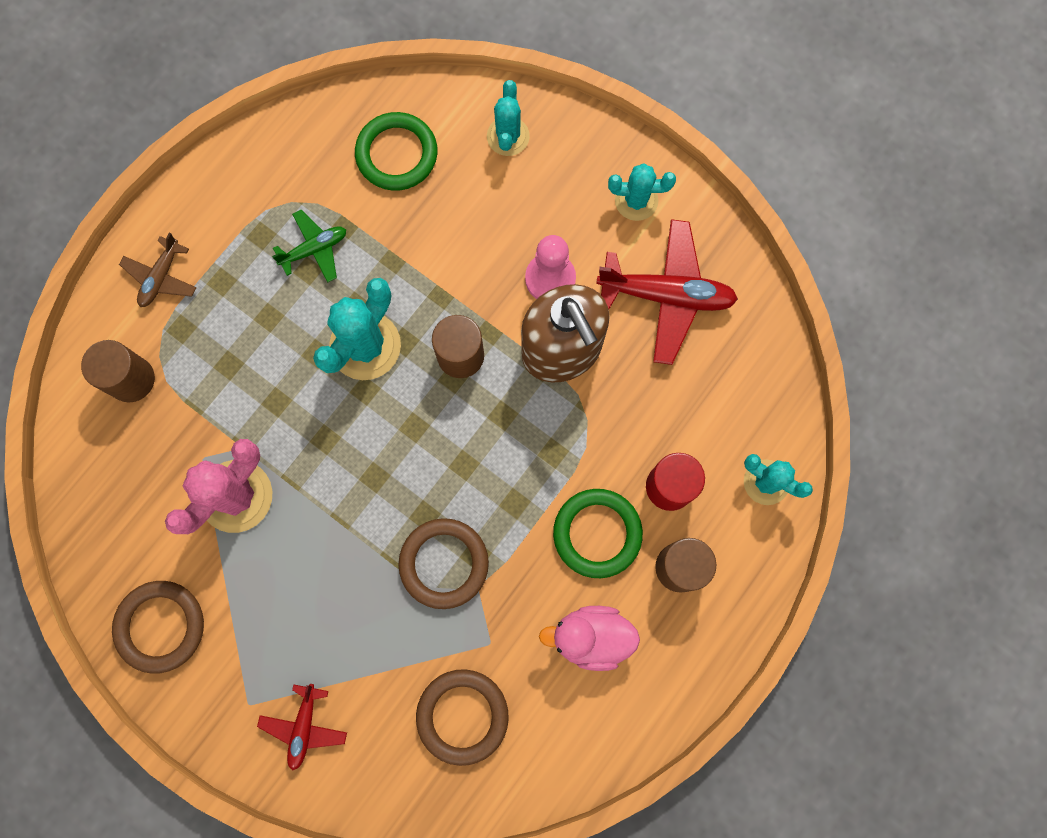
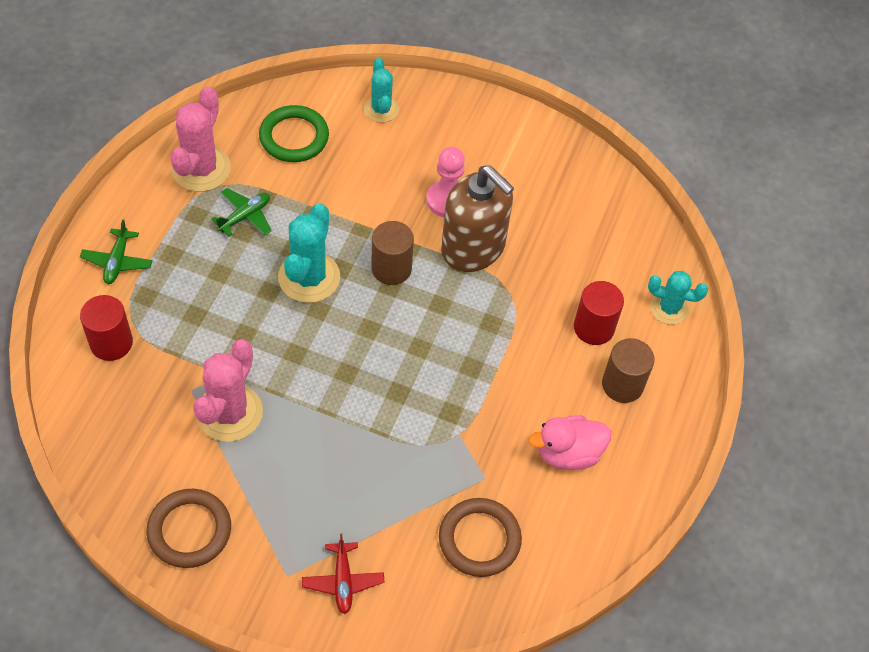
camera: 20 degrees left, 20 degrees down
(131, 379) = (111, 343): brown cylinder -> red cylinder
(161, 277) = (117, 261): brown plane -> green plane
(281, 175) = (201, 169): none -> pink cactus
(444, 563) = (426, 425): brown ring -> none
(597, 533) = (547, 374): green ring -> none
(636, 201) = (498, 134): turquoise cactus -> none
(666, 295) = (544, 194): red plane -> none

